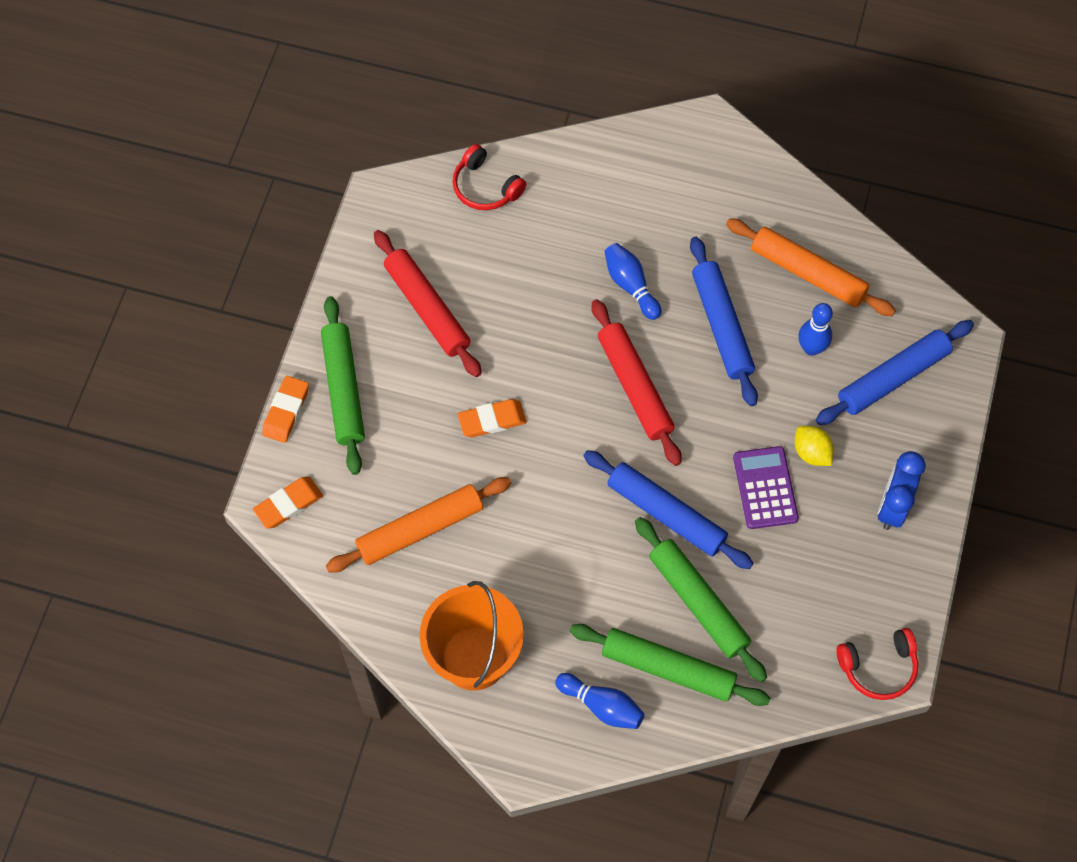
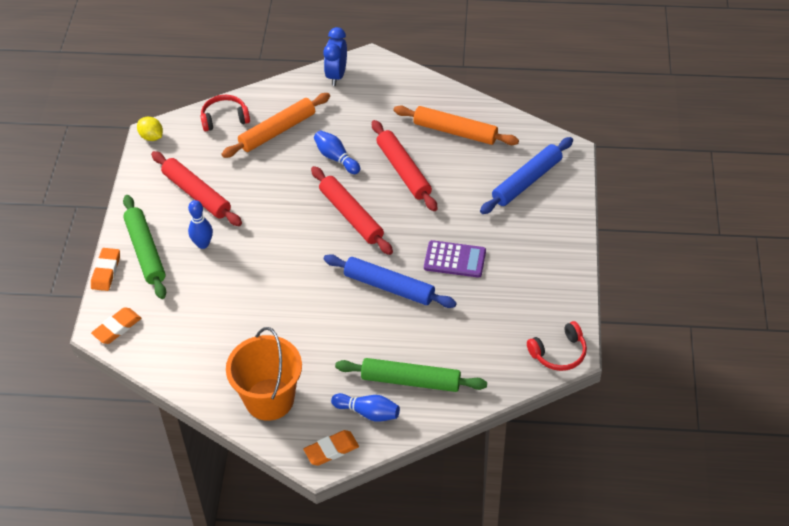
camera: 10 degrees left, 15 degrees down
(420, 529) = (215, 326): orange rolling pin -> orange rolling pin (277, 131)
(485, 187) = (224, 118): red headphones -> red headphones turned 135 degrees clockwise
(492, 420) = (255, 252): orange eraser -> orange eraser (331, 450)
(698, 603) = (423, 336): green rolling pin -> none
(722, 325) = (403, 170): blue rolling pin -> red rolling pin
(765, 488) = (454, 259): purple calculator -> purple calculator turned 120 degrees clockwise
(811, 348) = (467, 173): blue bowling pin -> blue bowling pin (203, 244)
(811, 453) = (482, 233): yellow lemon -> yellow lemon (151, 137)
(892, 507) = (545, 256): blue clock -> blue clock (336, 75)

